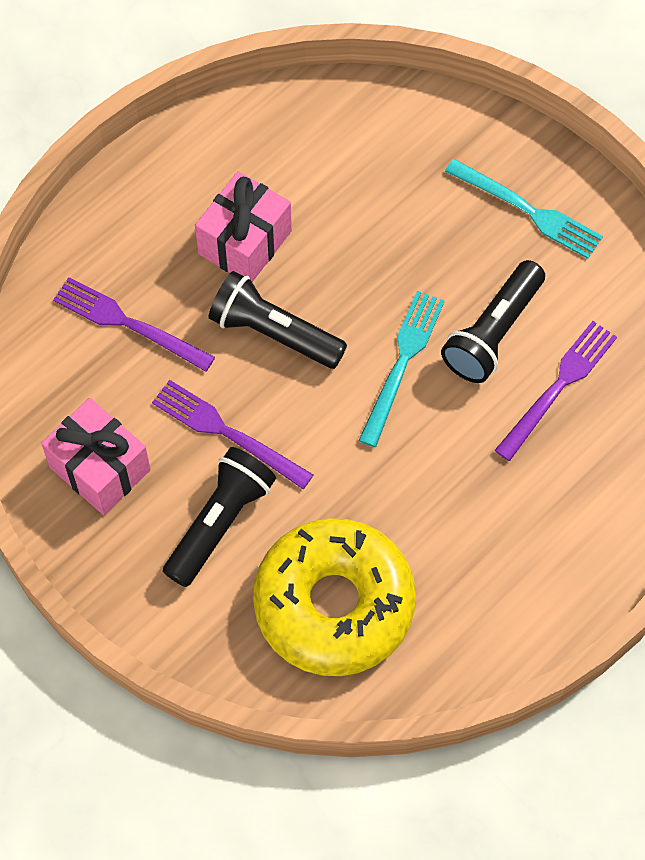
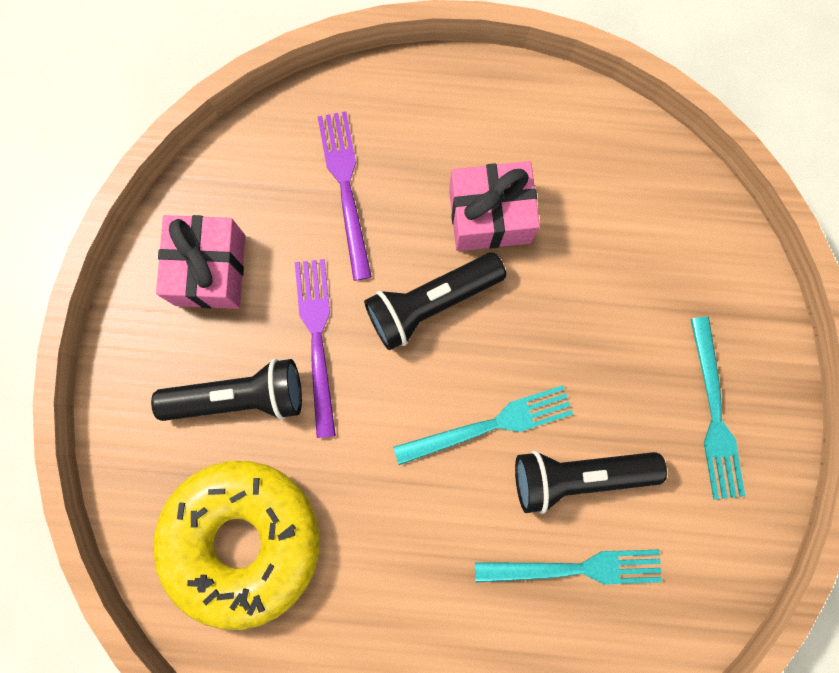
camera: 50 degrees right, 15 degrees up
(273, 333) = (431, 303): black flashlight -> black flashlight turned 105 degrees counterclockwise
(558, 387) = (575, 568): purple fork -> turquoise fork

